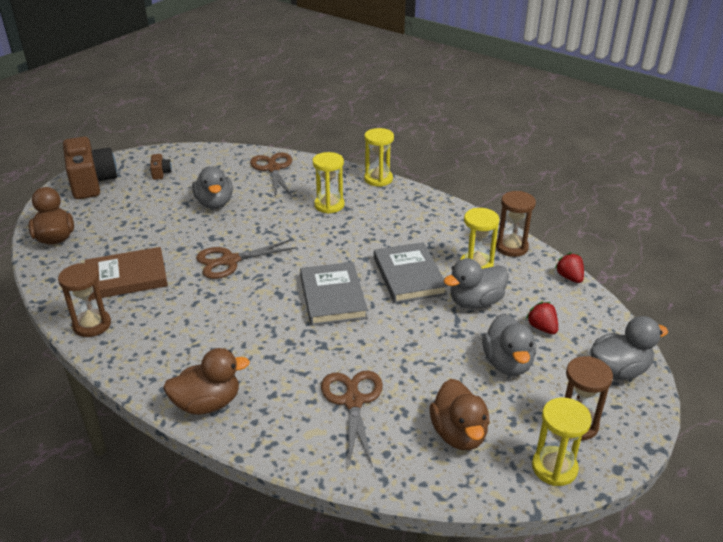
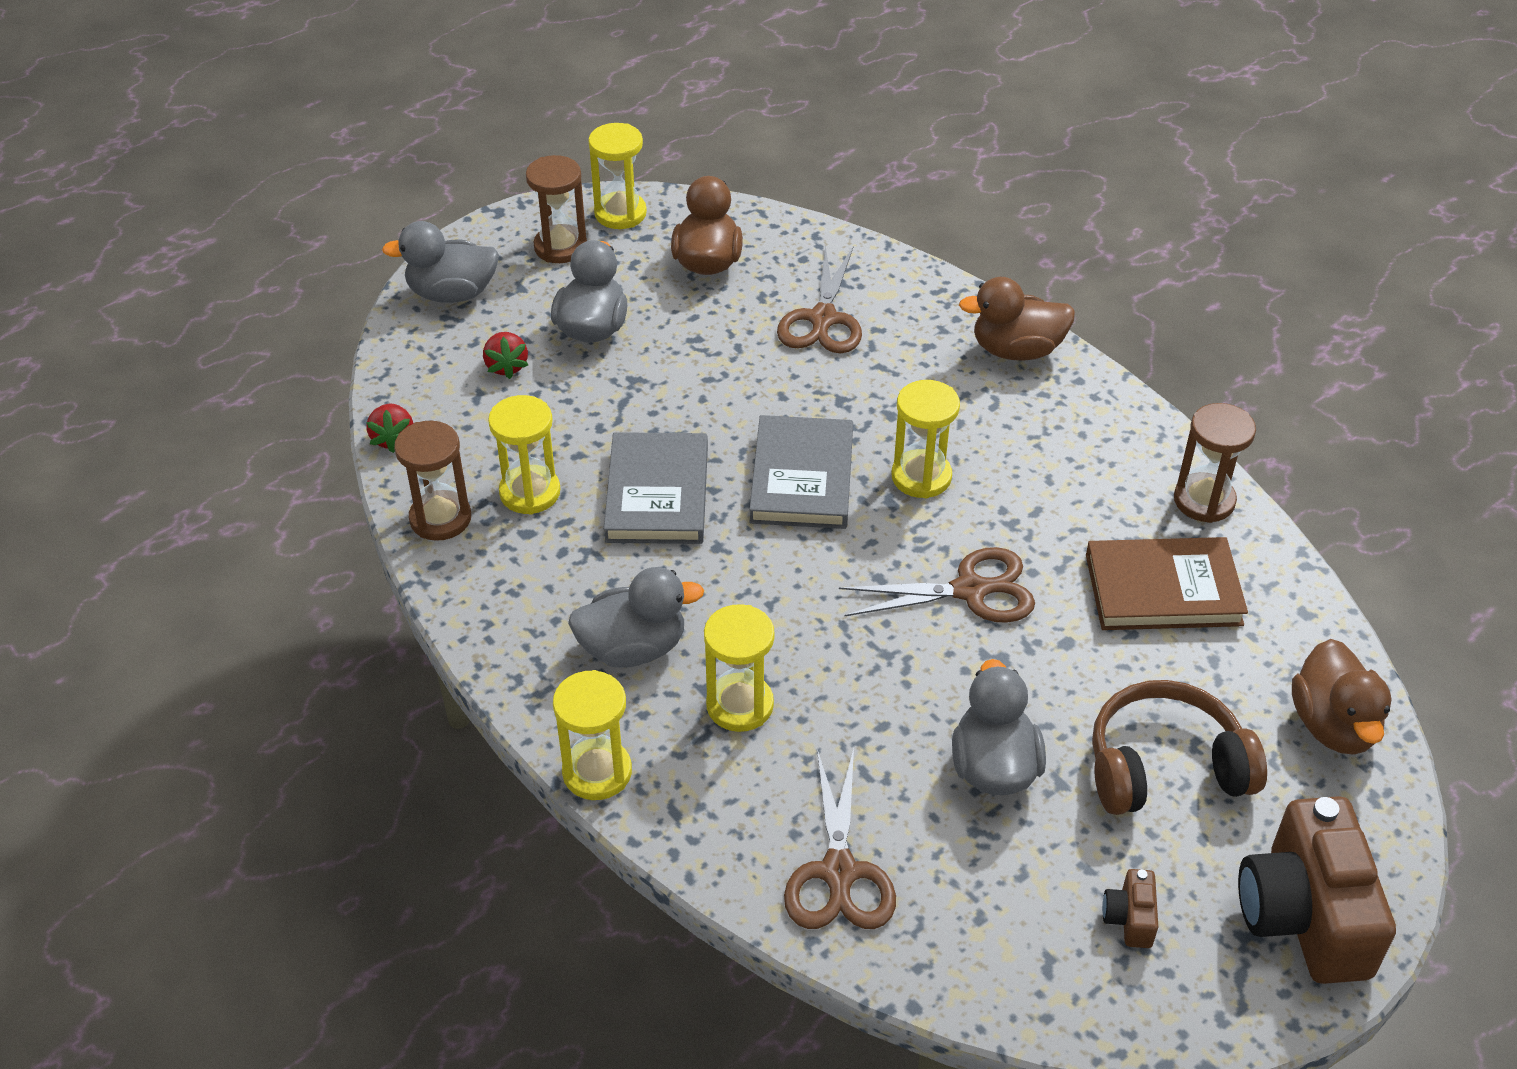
camera: 165 degrees left, 10 degrees up
(139, 214) = (1165, 767): none -> brown headphones
(263, 309) = (921, 477): none -> yellow hourglass
(475, 302) = (576, 425): grey duck -> grey duck (633, 648)

